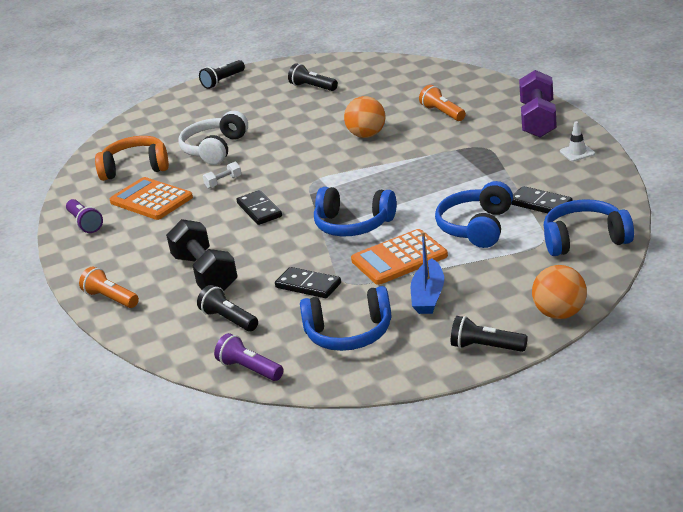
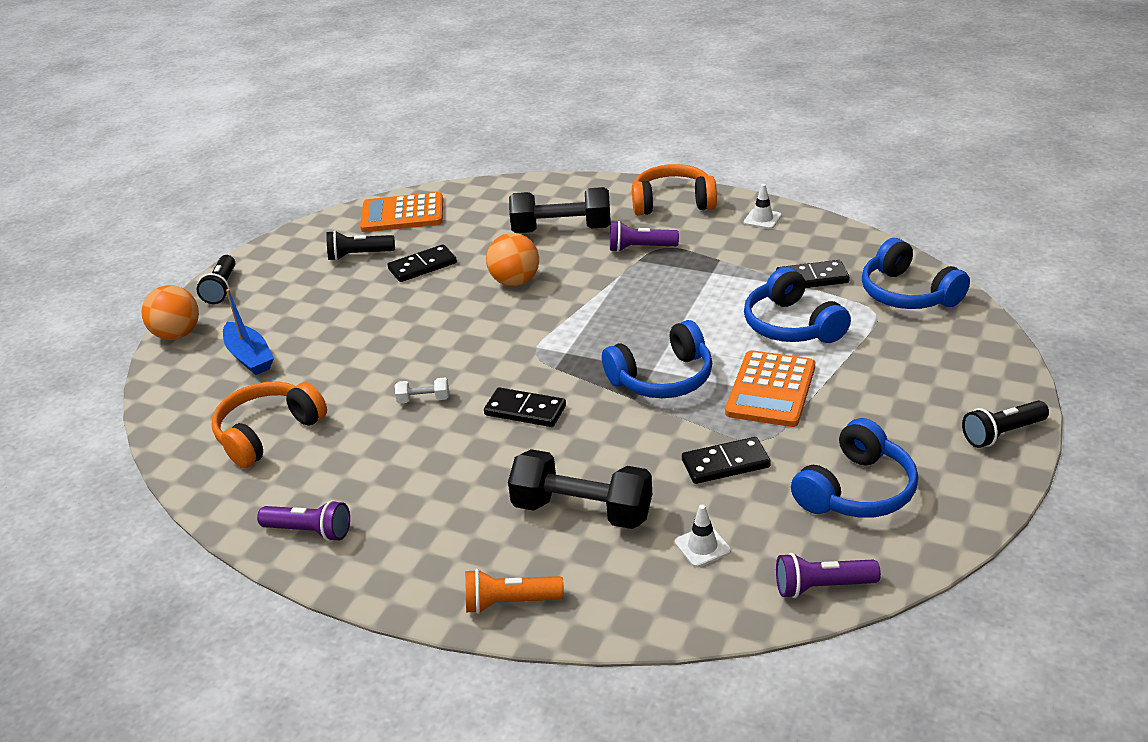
camera: 45 degrees left, 5 degrees up
(151, 200) = (359, 461): orange calculator -> orange calculator (402, 214)
(215, 149) = (346, 367): white headphones -> none
(223, 182) = (423, 399): white dumbbell -> white dumbbell turned 75 degrees clockwise
(229, 319) = (702, 546): black flashlight -> white traffic cone
(334, 106) = (422, 266): none -> black domino
(428, 296) = (864, 412): blue boat -> blue boat (249, 357)
(443, 113) = (562, 230): orange flashlight -> black dumbbell
(469, 142) = (640, 248): none -> purple flashlight
(538, 120) = (673, 203): purple dumbbell -> orange headphones
(560, 314) = (1006, 370): orange ball -> orange ball (177, 334)
(585, 239) = (908, 294): blue headphones -> blue headphones turned 75 degrees counterclockwise

